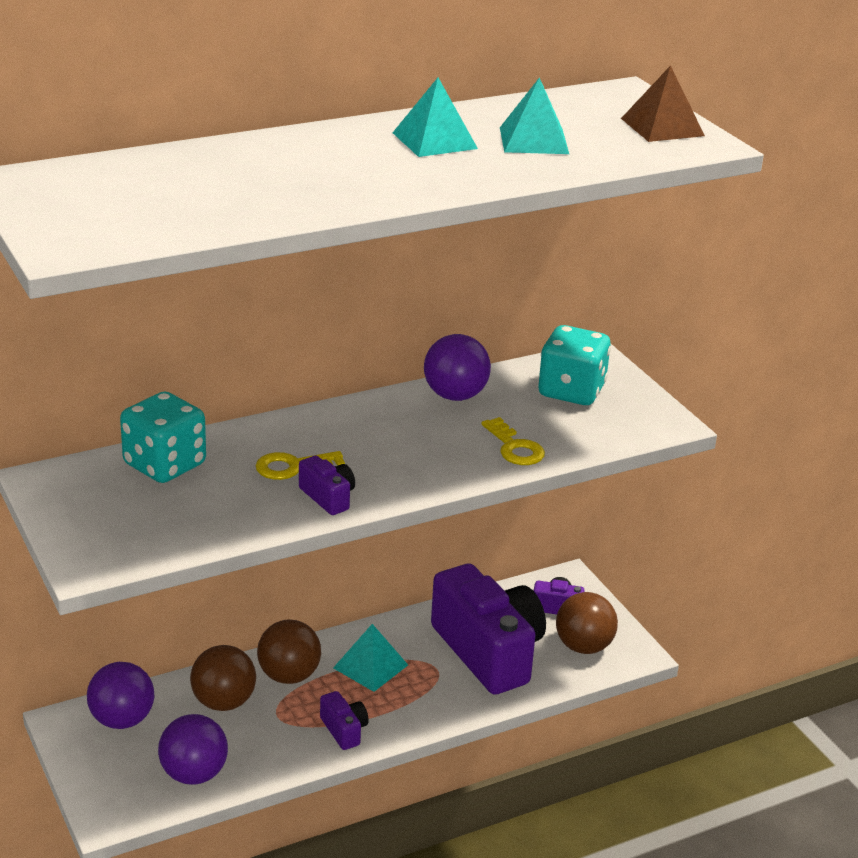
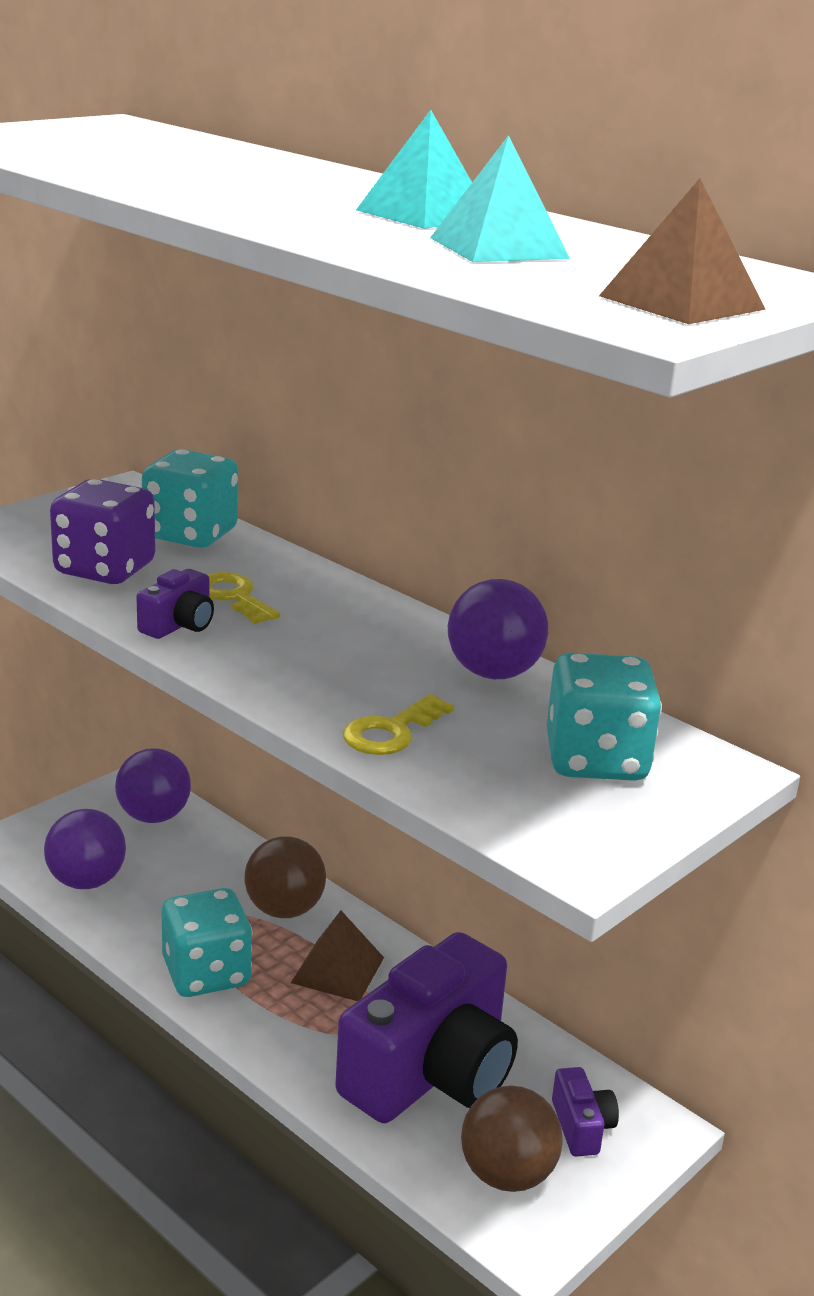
camera: 70 degrees right, 5 degrees down
(210, 514) = (105, 569): none -> purple dice
(224, 702) = (213, 874): brown ball -> none
(344, 730) = (206, 973): purple camera -> turquoise dice
(370, 666) = (338, 970): turquoise pyramid -> brown pyramid

